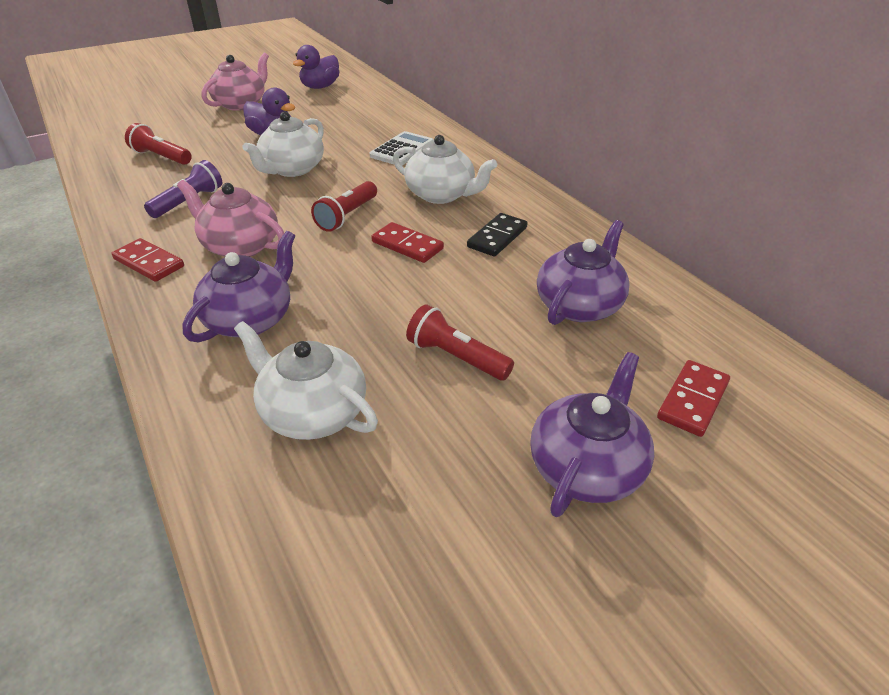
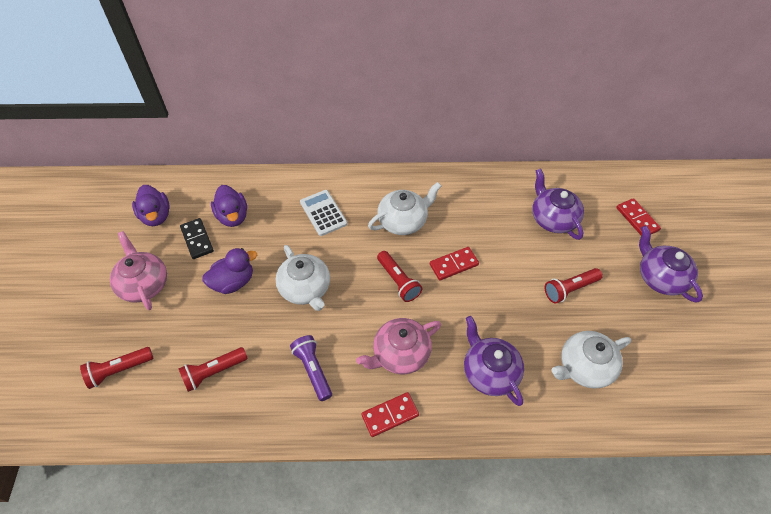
camera: 60 degrees left, 15 degrees up
(144, 121) = (119, 370): none -> red flashlight
(352, 113) = (233, 216): none -> purple duck
(497, 237) = (471, 219): black domino -> black domino (197, 239)

